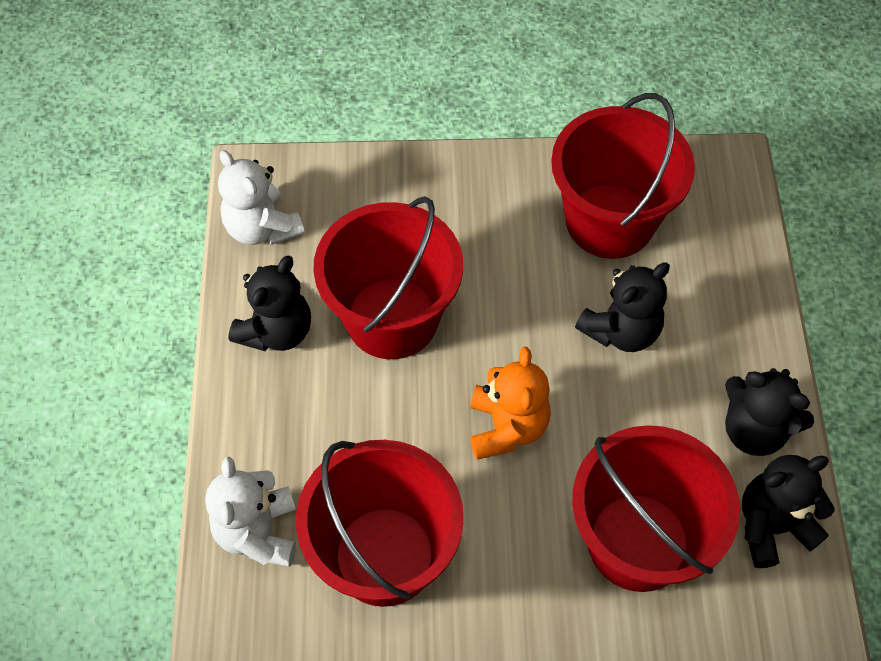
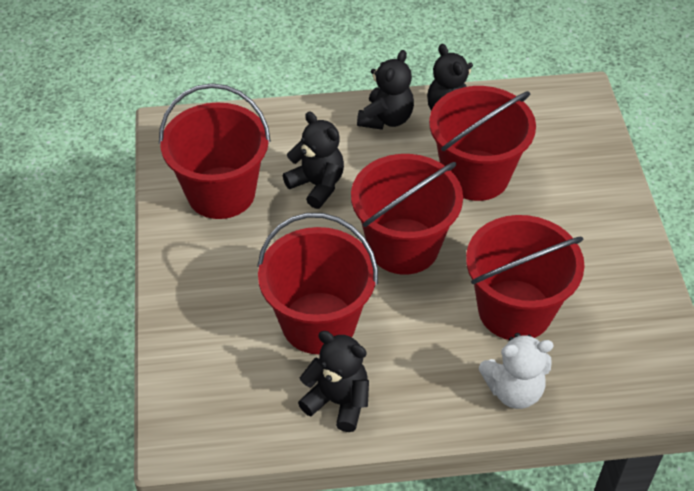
camera: 95 degrees left, 10 degrees down
(262, 228) = (234, 427): white teddy bear -> none
(507, 427) = (403, 246): orange teddy bear -> red bucket

